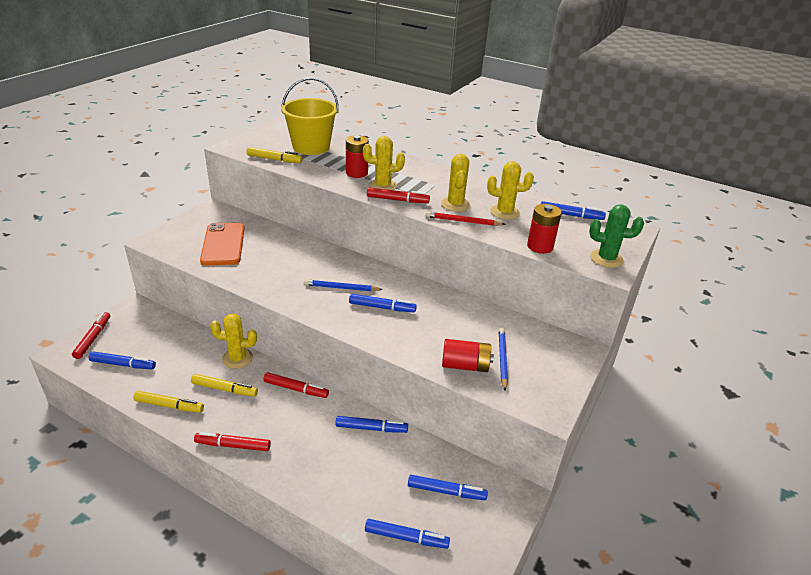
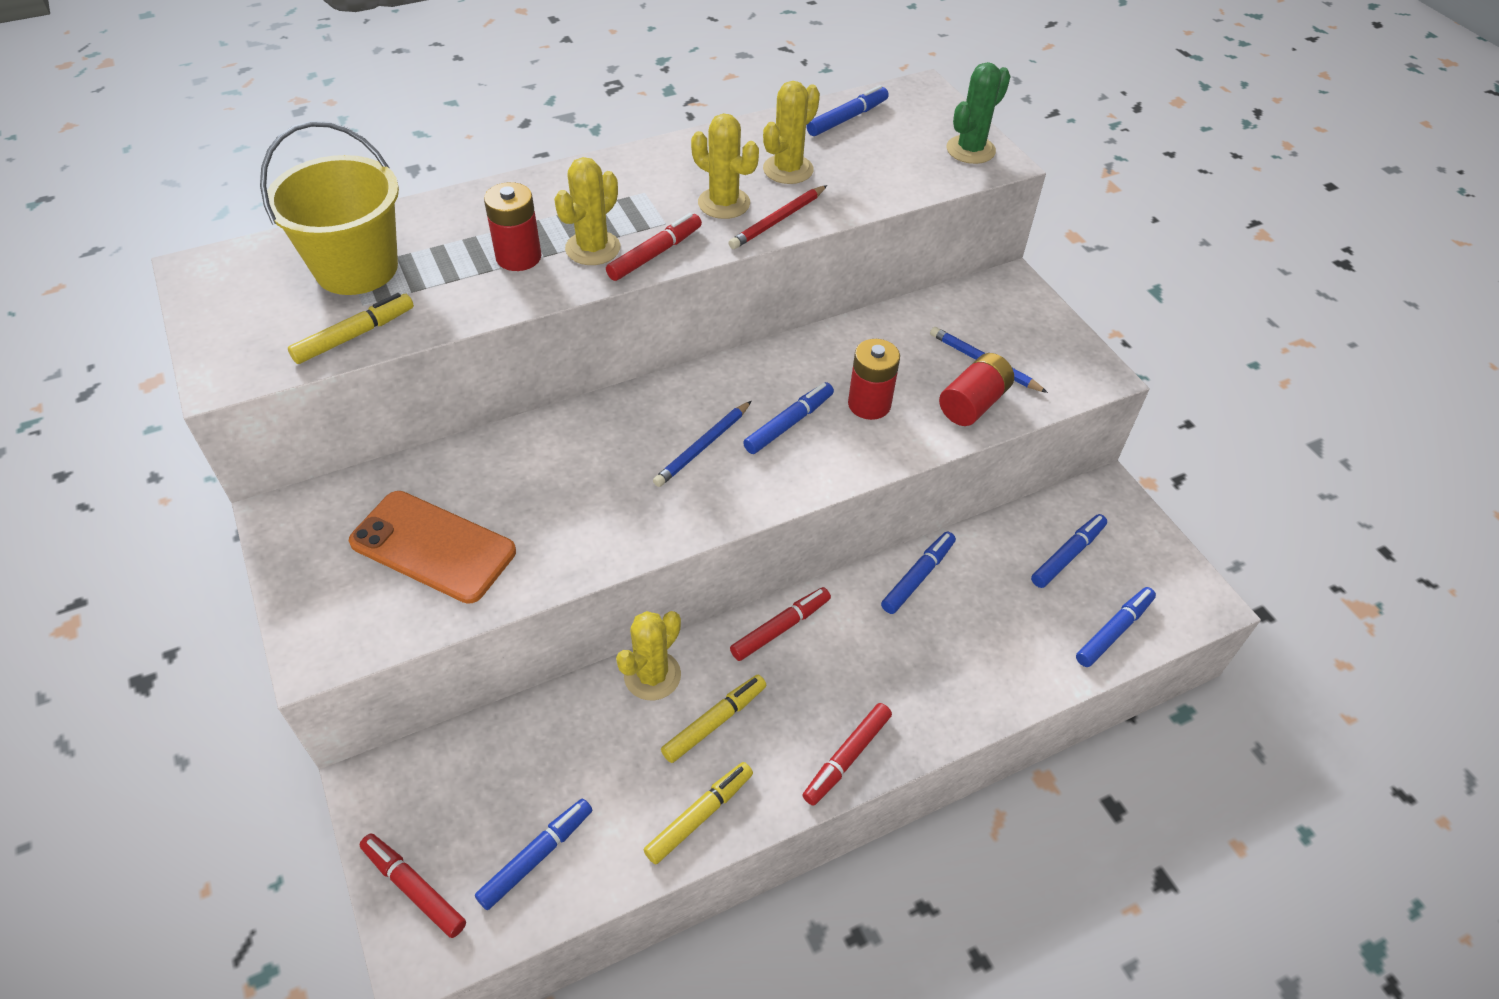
camera: 55 degrees left, 15 degrees up
(540, 246) = (900, 187): red battery -> red battery (869, 404)

